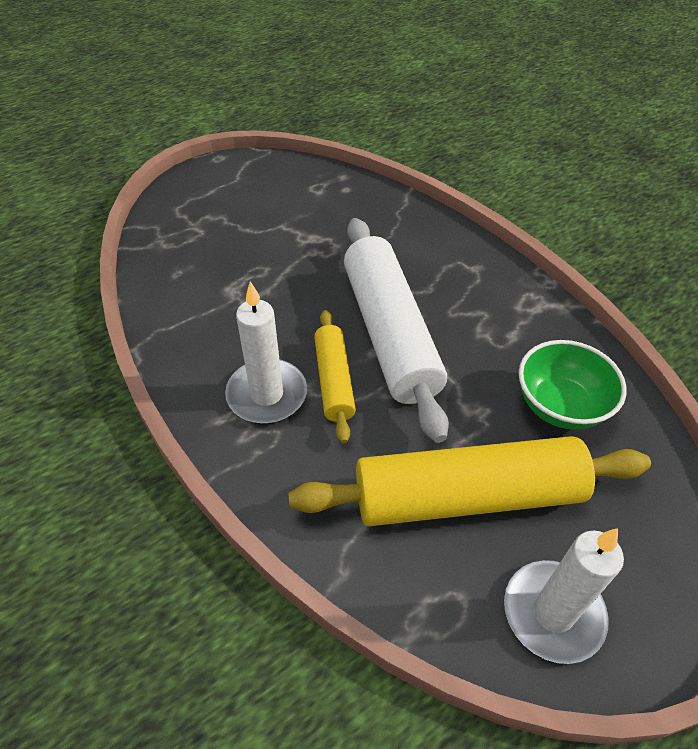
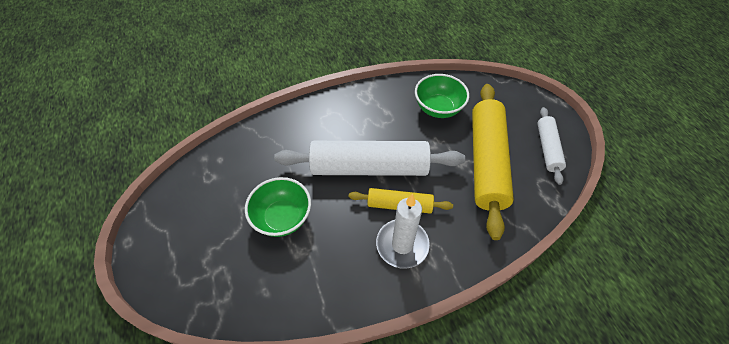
camera: 75 degrees left, 5 degrees up
(278, 263) = (282, 217): none -> green bowl
(553, 613) = (547, 148): white candle -> white rolling pin

